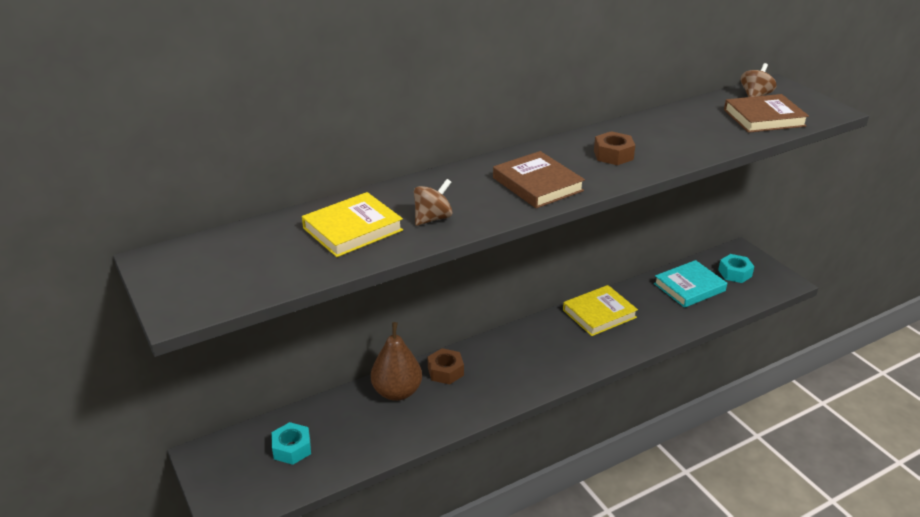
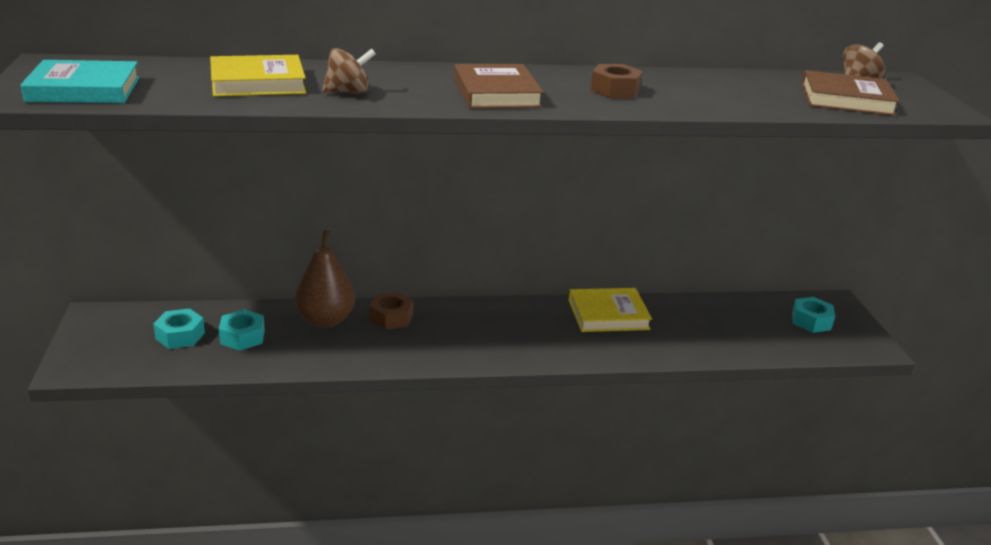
camera: 20 degrees right, 5 degrees down
(344, 431) = (242, 337): none -> turquoise nut
(689, 287) = (740, 319): turquoise book -> turquoise book (84, 89)

